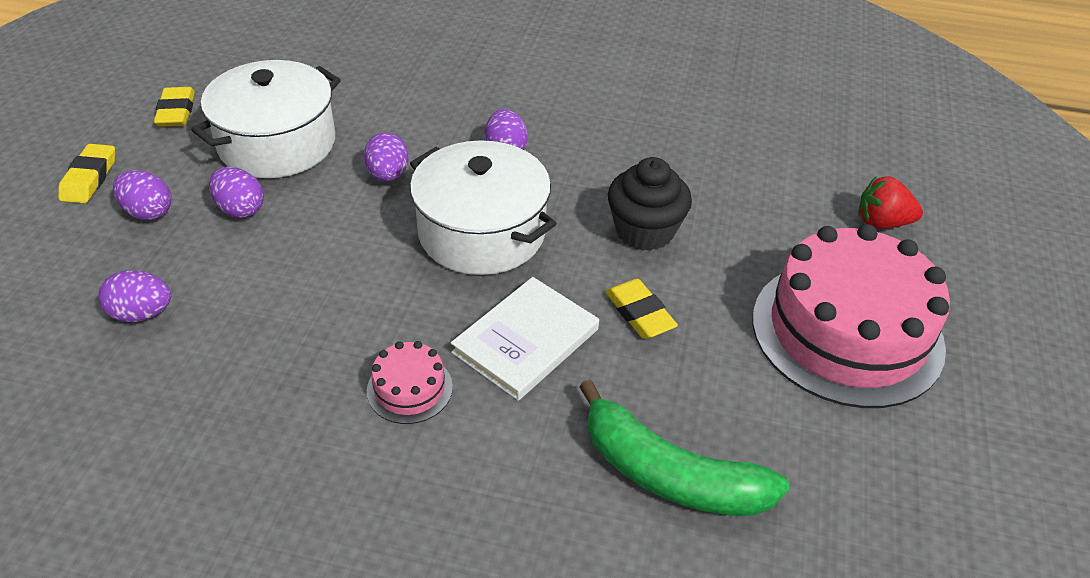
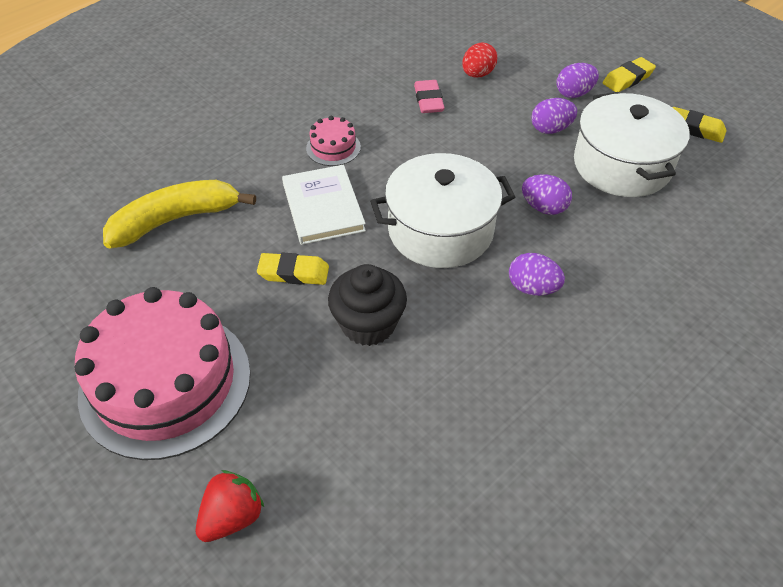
camera: 125 degrees right, 5 degrees up
(89, 178) = (627, 79): yellow eraser -> yellow eraser turned 75 degrees counterclockwise
(142, 314) = (477, 74): purple egg -> red egg
(238, 338) = (428, 100): none -> pink eraser
(670, 474) = (175, 220): green banana -> yellow banana

